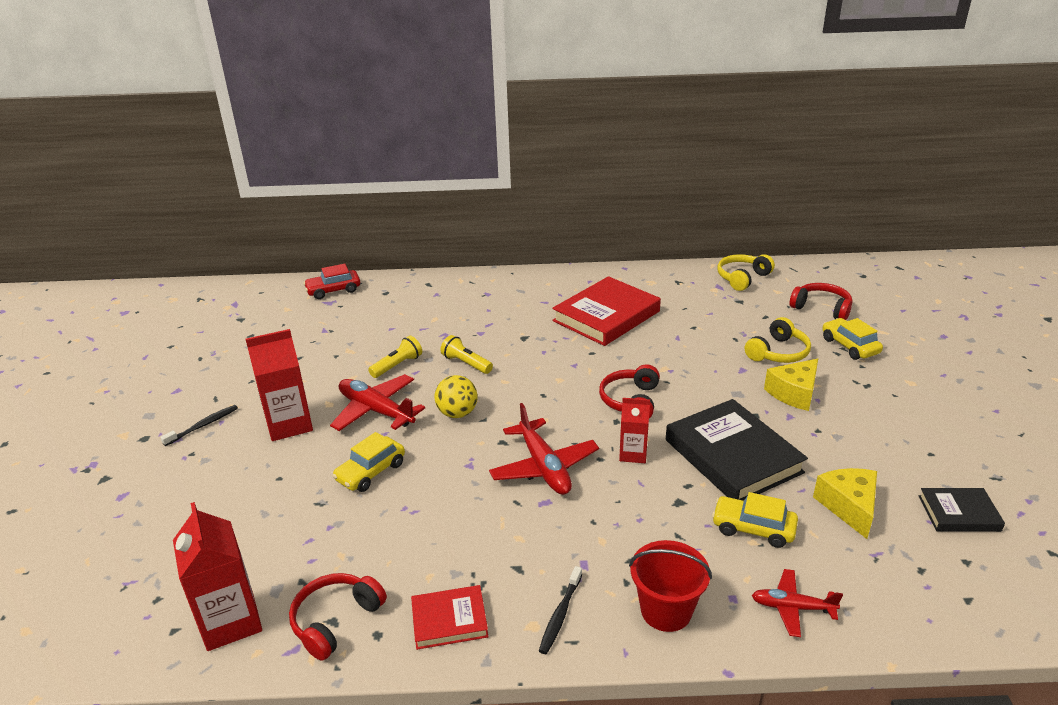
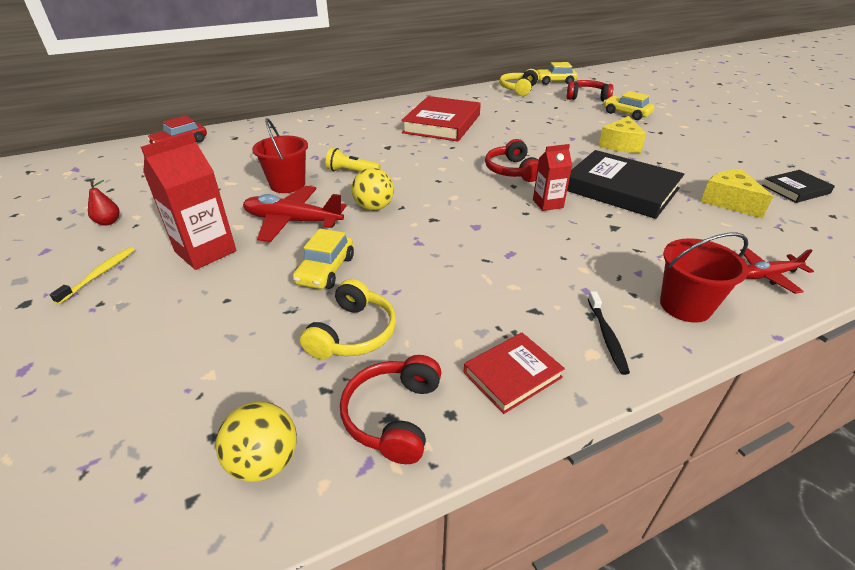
camera: 25 degrees left, 5 degrees up
(203, 425) = (99, 274): black toothbrush -> yellow toothbrush
(231, 621) = (265, 462): red carton -> yellow ball
(233, 372) = (108, 222): none -> red pear
(397, 365) = (287, 185): yellow flashlight -> red bucket
(544, 467) = (485, 229): red plane -> none
(753, 528) = (684, 231): yellow car -> yellow car (555, 81)
(778, 352) = (585, 124): yellow headphones -> yellow headphones (353, 333)

